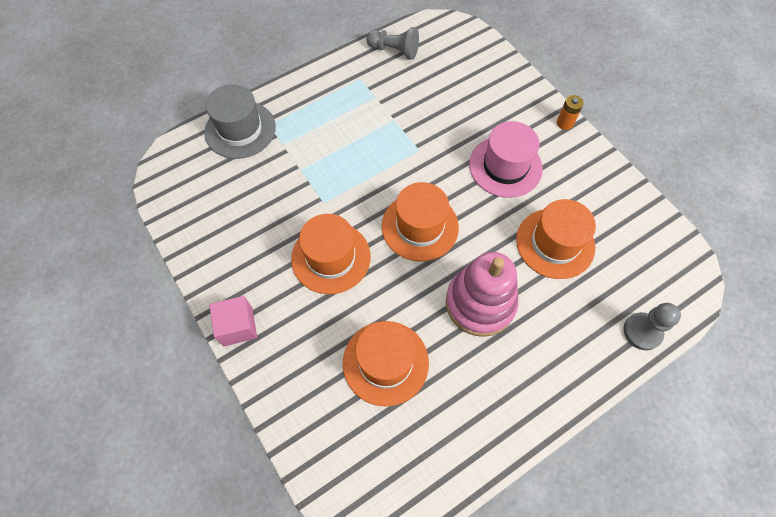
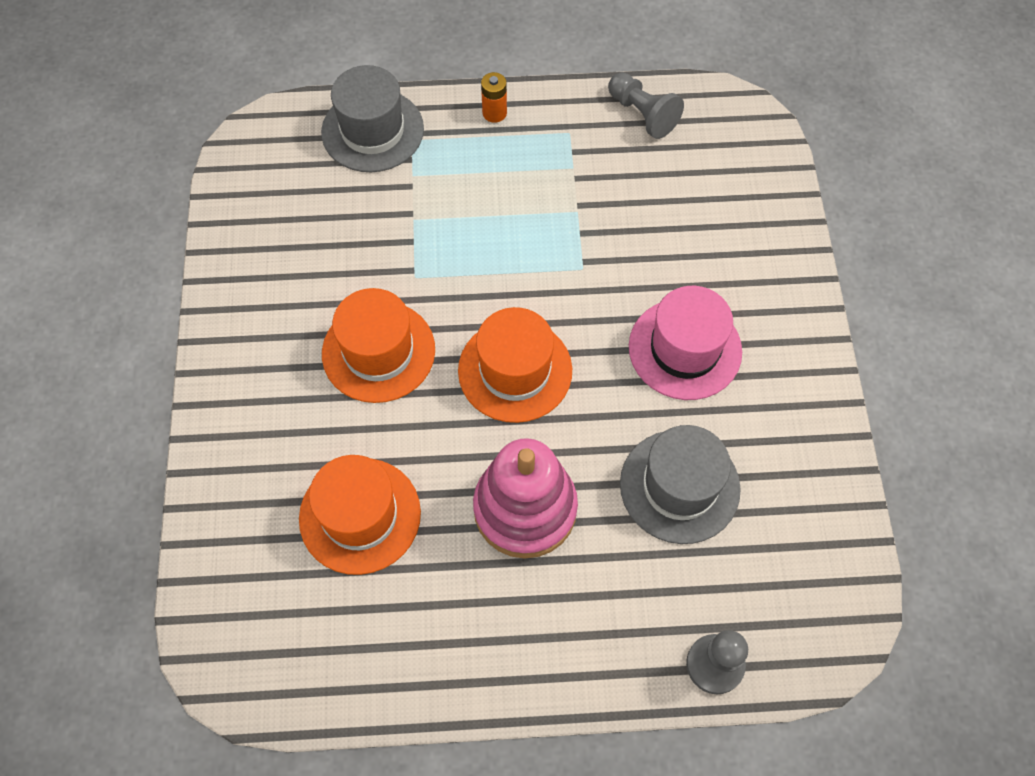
camera: 30 degrees right, 0 degrees up
(238, 326) = (218, 377): pink cube -> none
(555, 243) = (679, 486): orange hat -> grey hat
(564, 123) = (814, 330): orange battery -> orange battery (494, 113)

